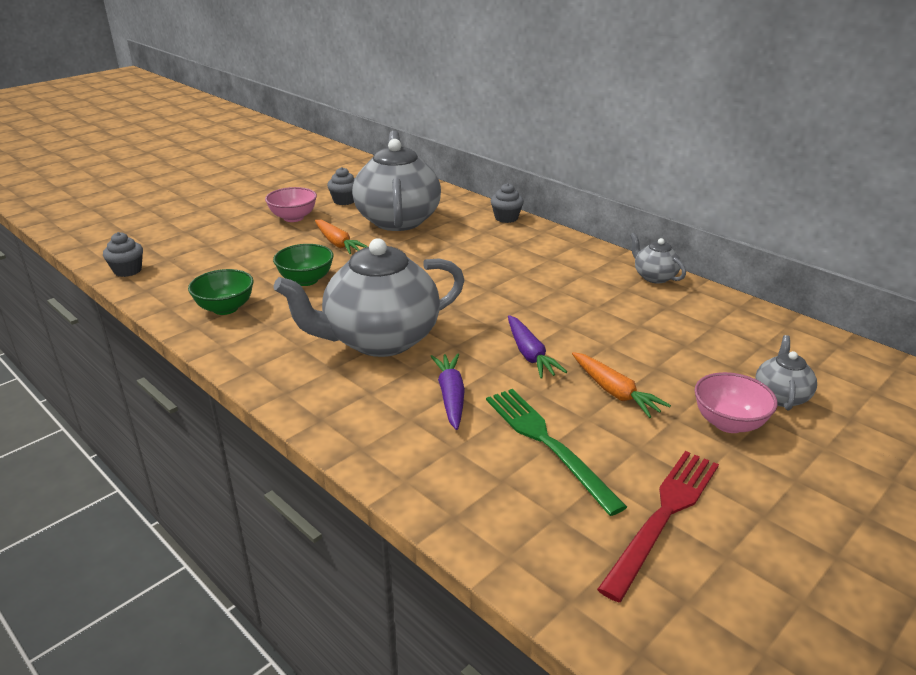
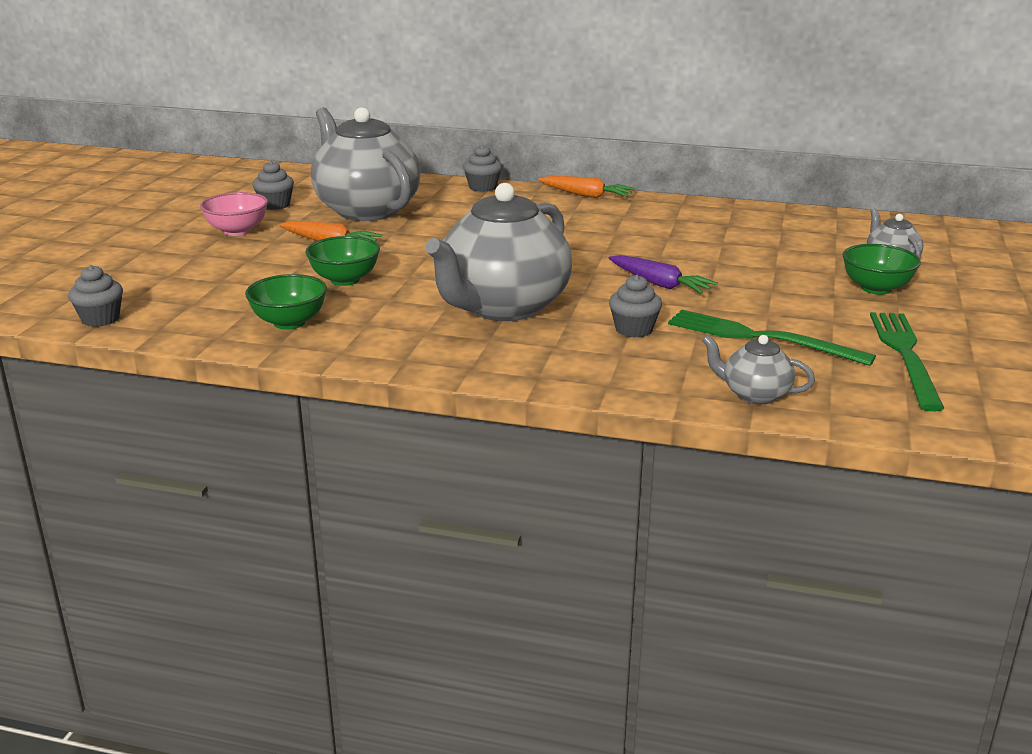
camera: 30 degrees left, 5 degrees down
(451, 396) = (634, 329): purple carrot -> grey cupcake
(614, 392) = (766, 291): orange carrot -> orange carrot (586, 195)
(654, 277) = (687, 205): grey teapot -> grey teapot (754, 394)
(663, 516) = (905, 355): red fork -> green fork
(728, 423) = (876, 288): pink bowl -> green bowl

